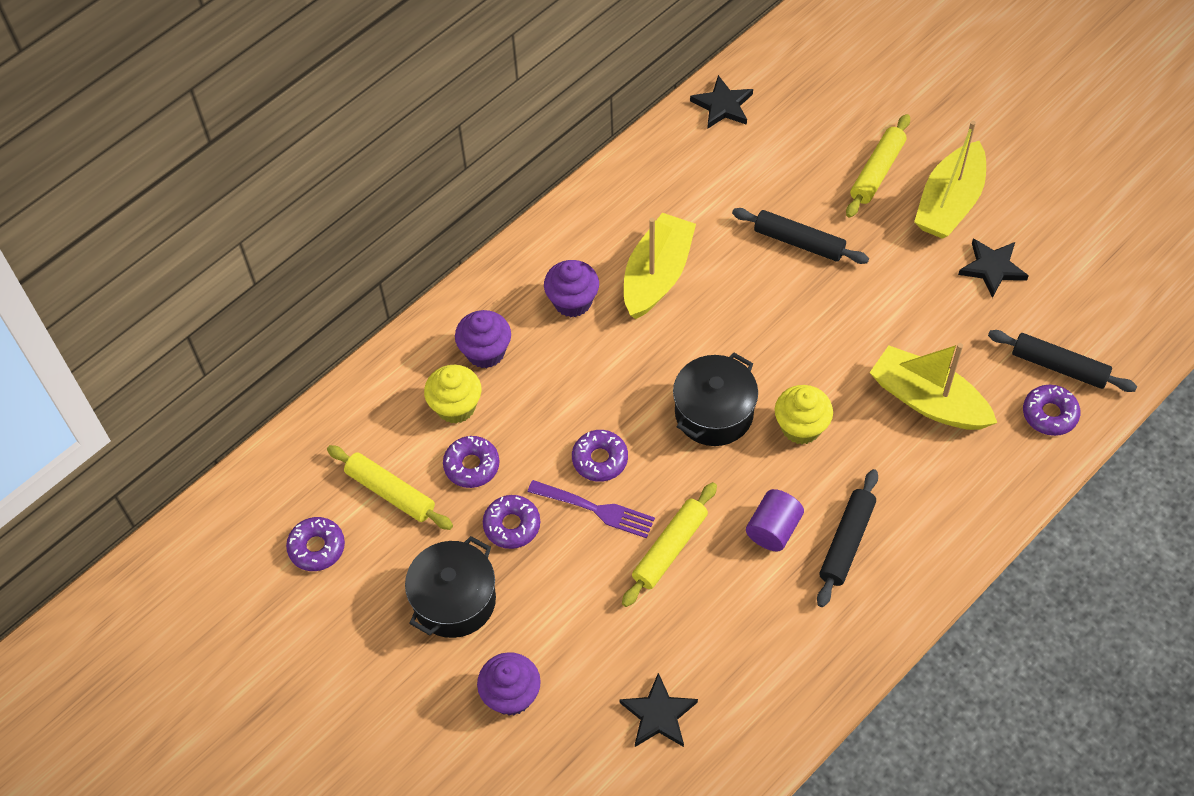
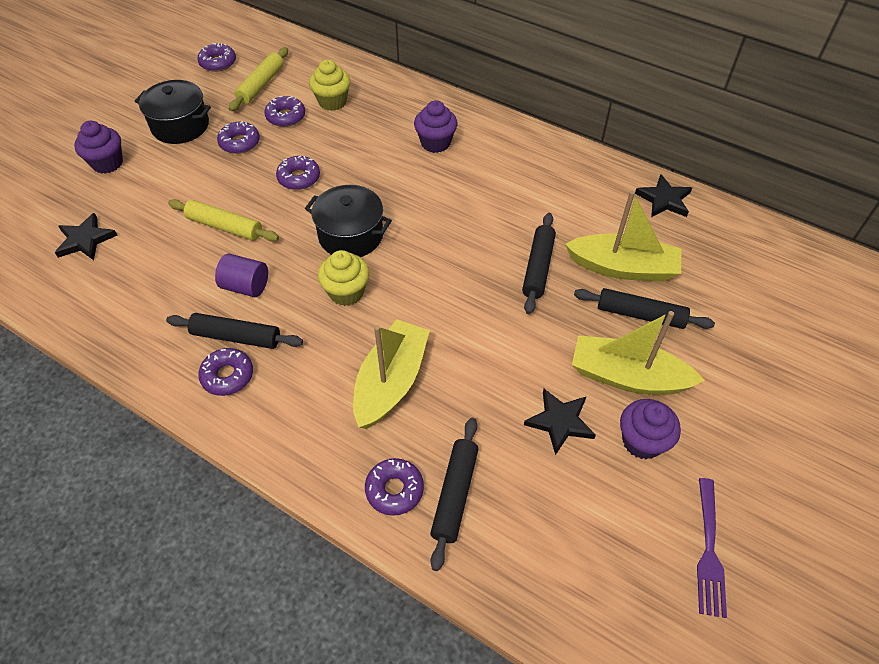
camera: 75 degrees right, 5 degrees down
(485, 352) = (380, 108): purple cupcake -> purple cupcake (642, 441)
(595, 509) = (256, 181): purple fork -> purple fork (708, 550)
(657, 275) = (474, 184): yellow boat -> yellow boat (623, 268)
(877, 172) = (640, 315): yellow rolling pin -> black rolling pin
(898, 553) = (227, 376): none -> purple donut

